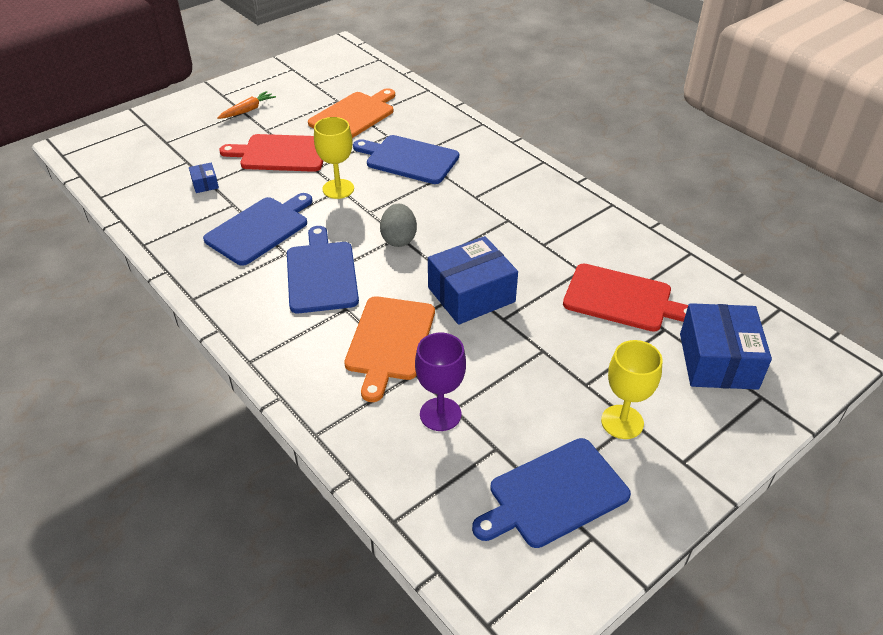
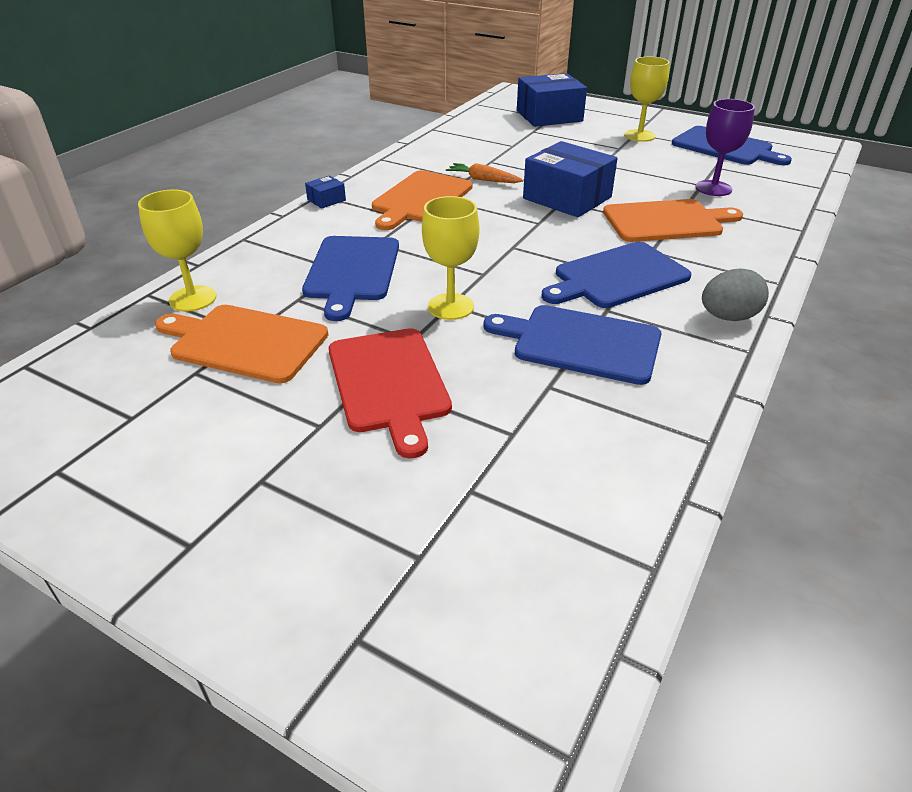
camera: 110 degrees left, 5 degrees down
(205, 184) = (519, 437): blue box -> blue box (326, 200)
(247, 110) = (253, 476): orange carrot -> orange carrot (483, 180)
(399, 239) = (518, 246): grey egg -> grey egg (728, 317)
(413, 103) = (193, 299): none -> yellow goblet
(511, 209) = (420, 199): none -> orange cutting board
(622, 299) = (513, 145): red cutting board -> none

